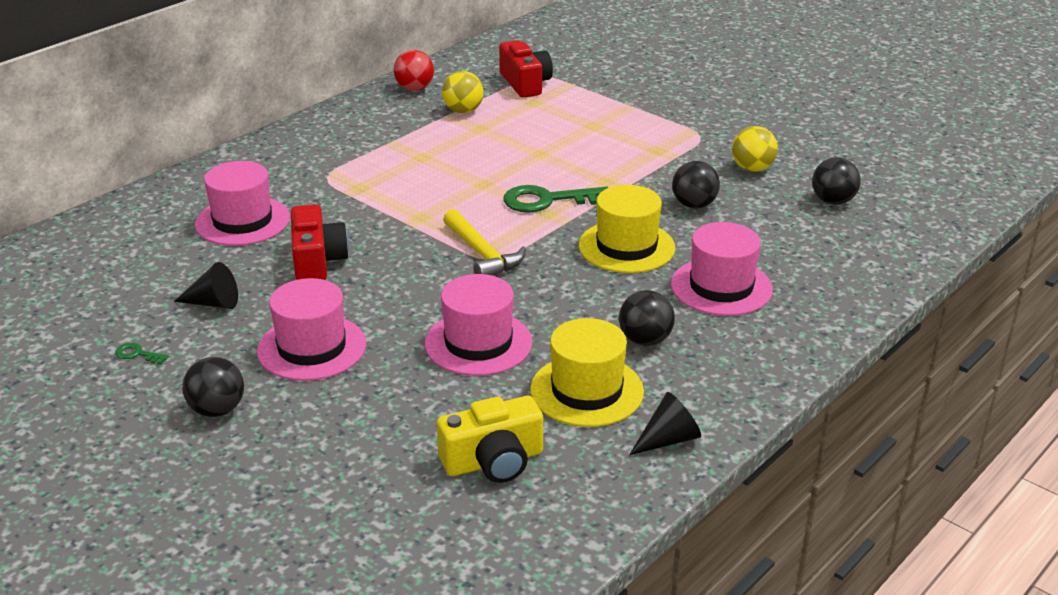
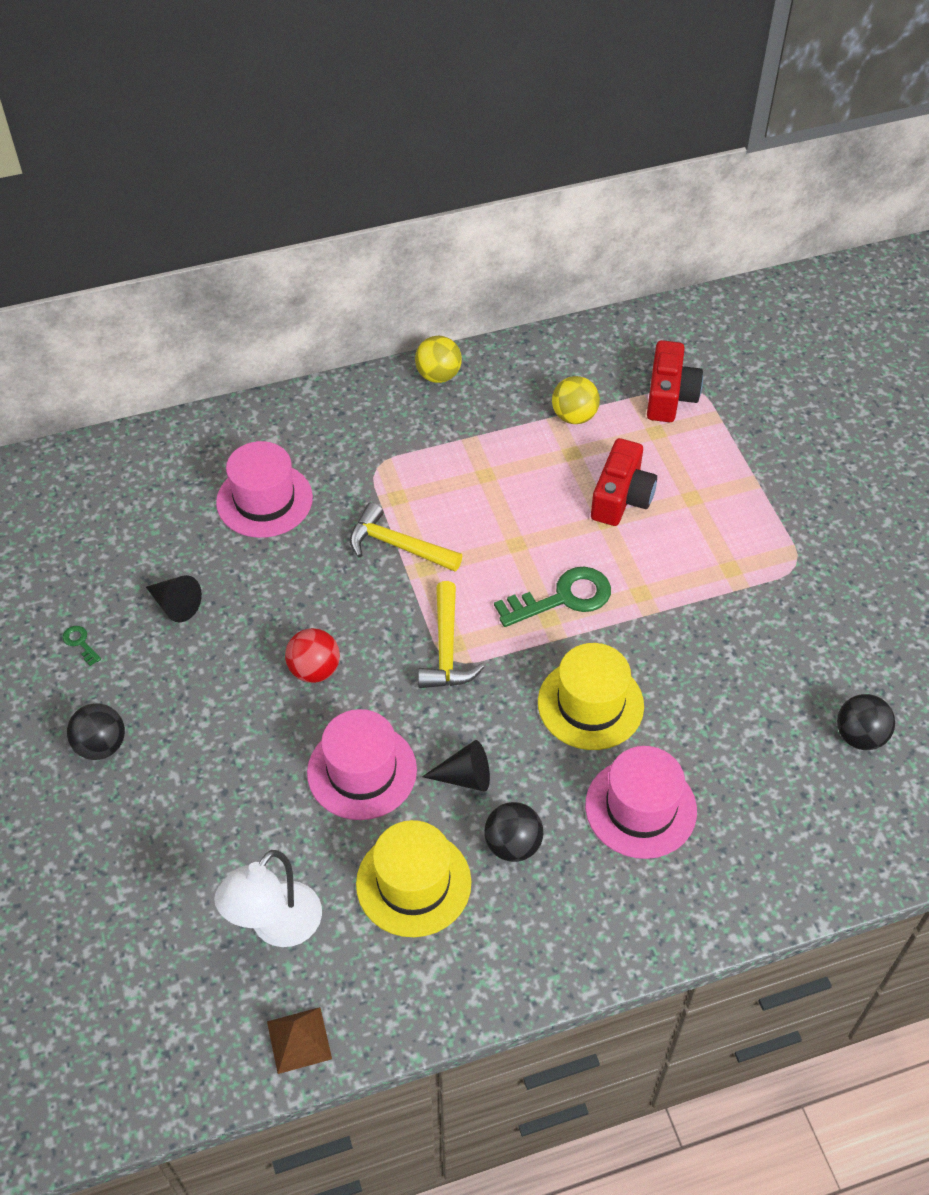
camera: 30 degrees right, 20 degrees up
(312, 347) = (220, 705): pink hat -> none
(317, 261) = (295, 588): red camera -> red camera (621, 497)
(385, 212) = (397, 545): none -> yellow hammer
(414, 89) = (549, 358): red ball -> red ball (314, 670)
(493, 461) = (276, 927): yellow camera -> white lamp
(548, 200) = (562, 598): green key -> green key turned 135 degrees clockwise
(583, 522) = (299, 1040): none -> brown pyramid
(668, 439) = (440, 983): black cone -> black cone (465, 777)
(694, 205) = (705, 673): black ball -> none
(752, 168) = (812, 643): yellow ball -> yellow ball (438, 375)

